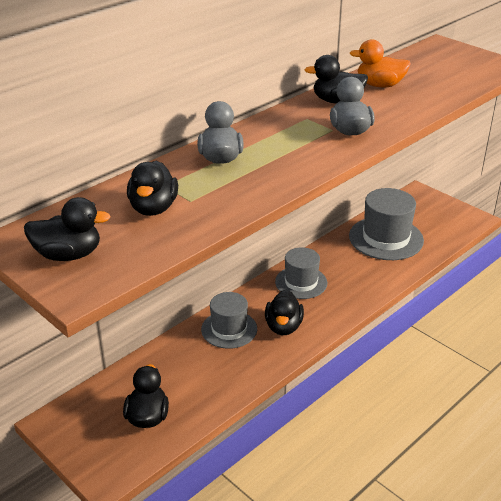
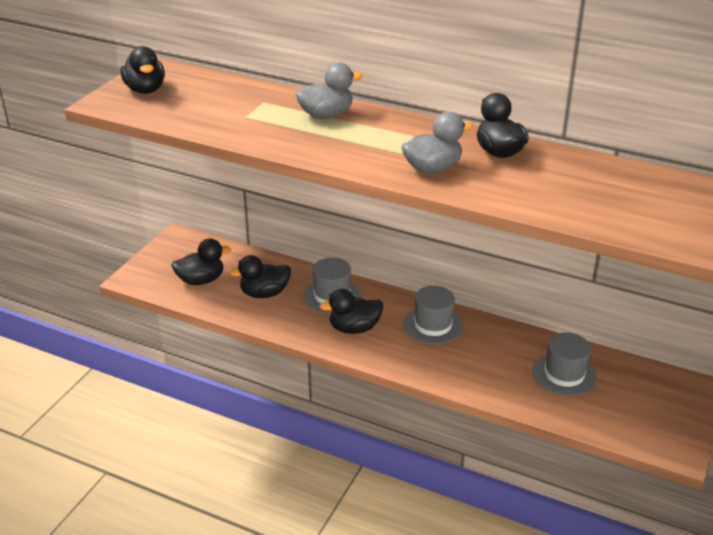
camera: 70 degrees right, 0 degrees up
(153, 208) = (225, 105): black duck -> black duck (264, 293)
(380, 85) = (567, 171): orange duck -> none
(386, 238) = (564, 374): grey hat -> grey hat, size x0.65

